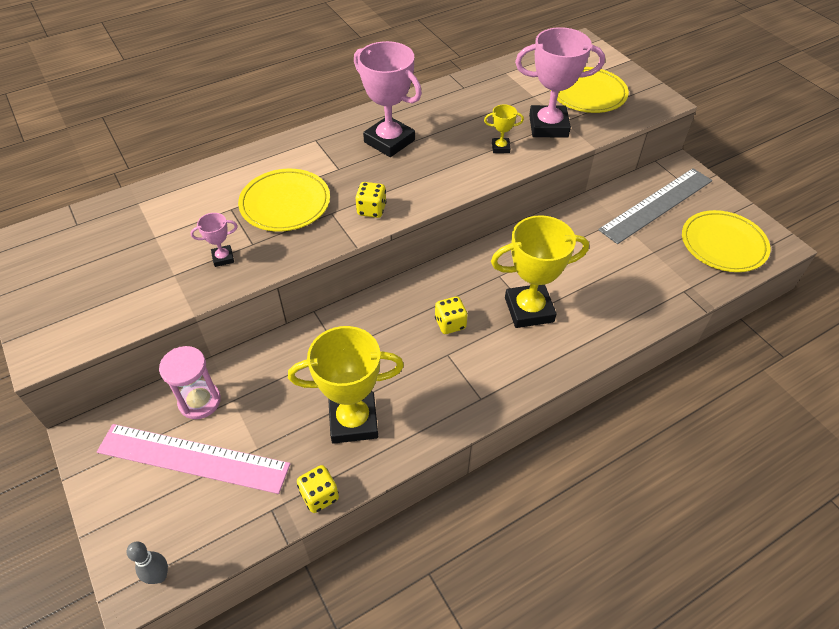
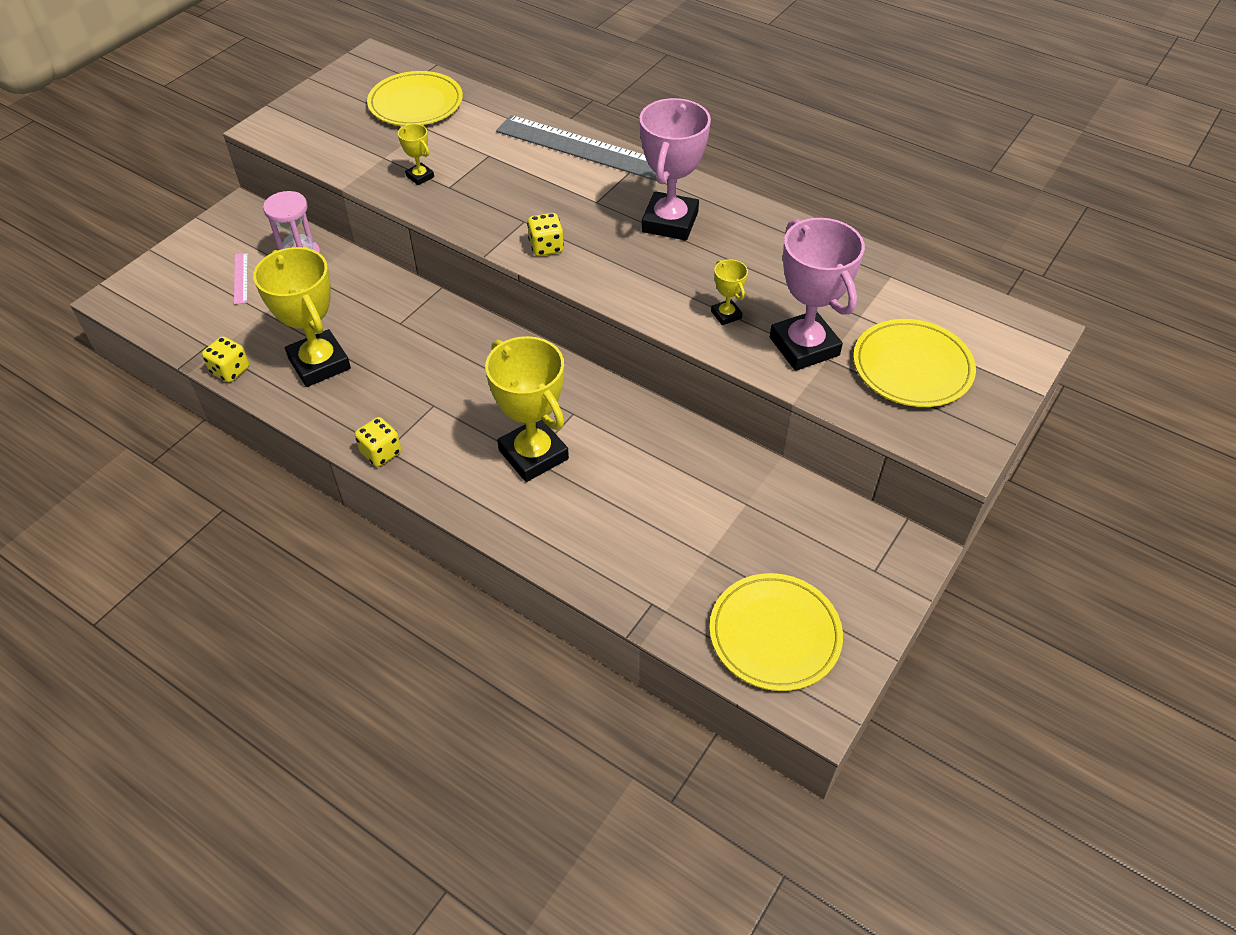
camera: 65 degrees right, 0 degrees up
(159, 576) = (128, 306): grey bowling pin -> none
(193, 458) = (241, 278): pink ruler -> pink ruler, size x0.41
(223, 258) = (420, 176): pink trophy -> yellow trophy
(285, 203) = (518, 185): yellow plate -> yellow plate (416, 103)
(450, 323) = (477, 394): yellow dice -> yellow dice (381, 452)
(656, 205) = (807, 539): grey ruler -> grey ruler (580, 147)

